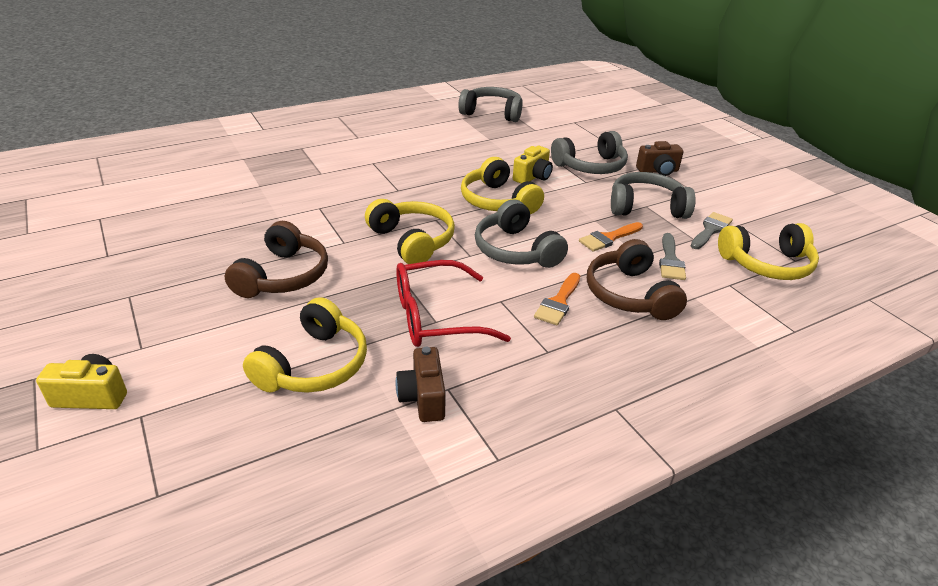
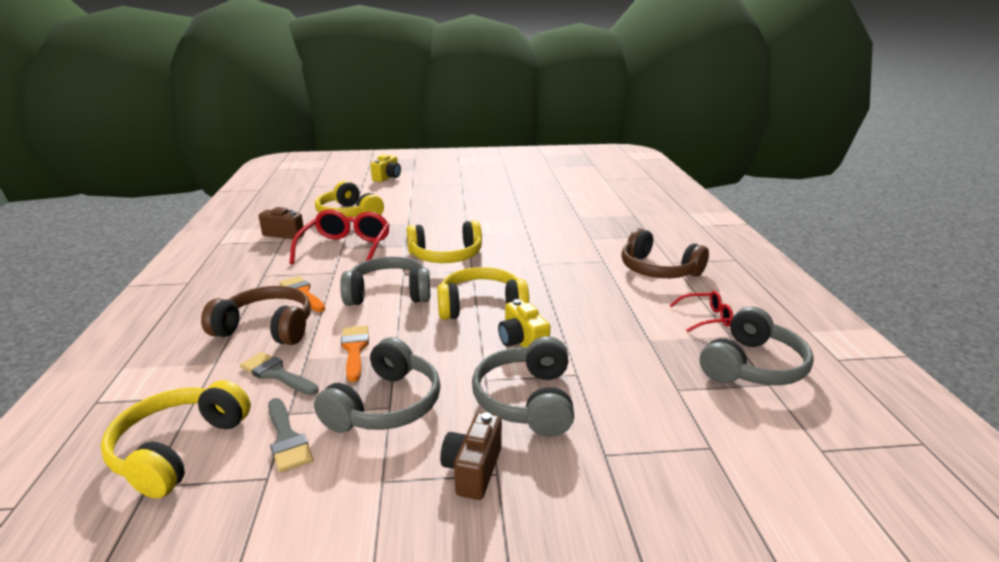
camera: 115 degrees right, 10 degrees down
(283, 276) = (443, 214): brown headphones -> brown headphones (658, 270)
(445, 124) = (705, 318): none -> red glasses

